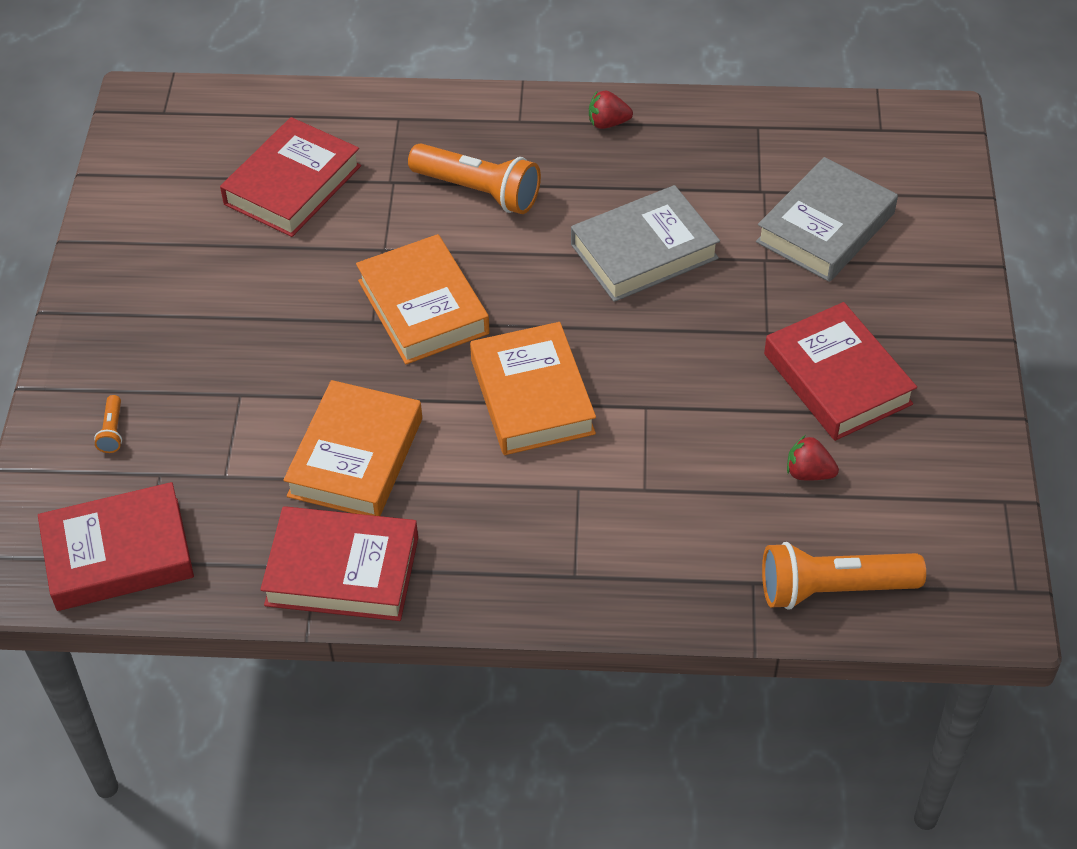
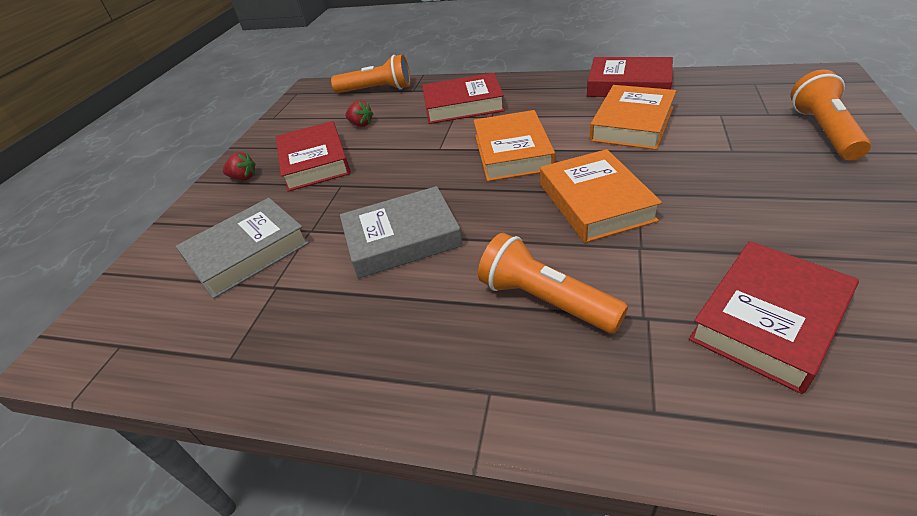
camera: 165 degrees left, 10 degrees down
(112, 431) = (823, 131): orange flashlight -> orange flashlight, size x2.30
(118, 554) = (771, 84): red book -> red book (463, 105)
(608, 123) = (384, 378): red strawberry -> red strawberry (243, 178)

